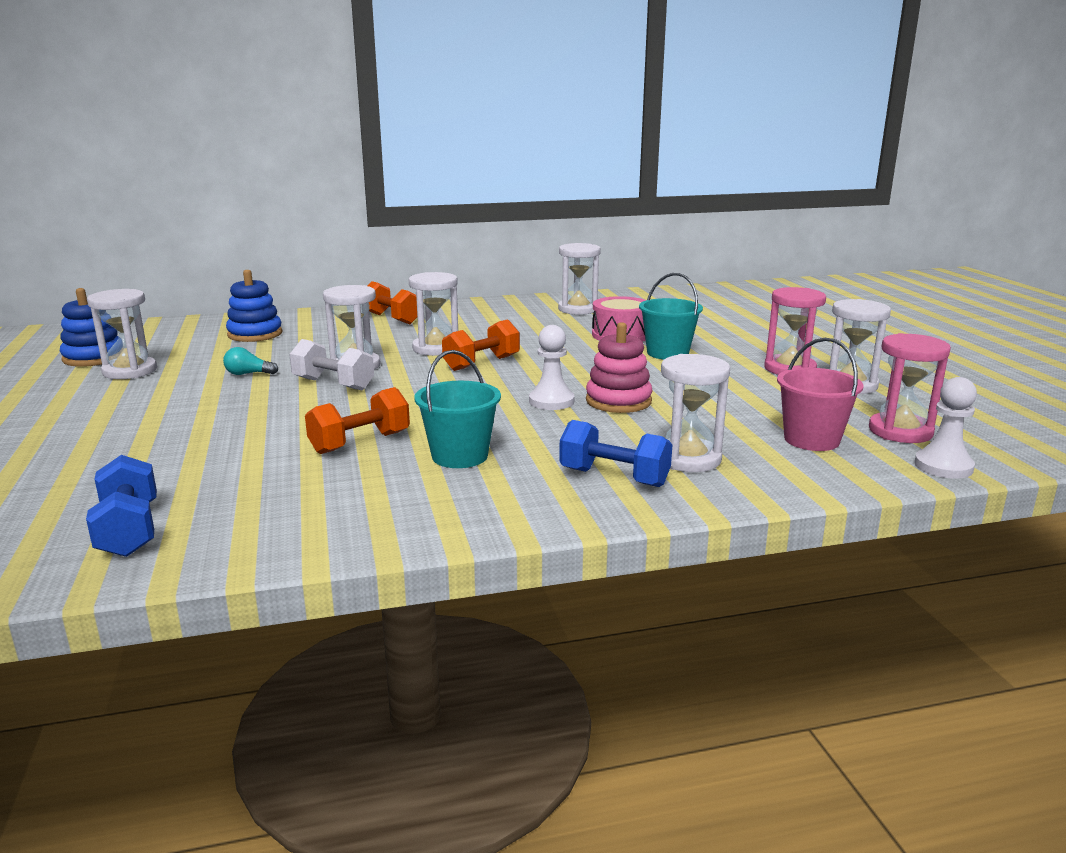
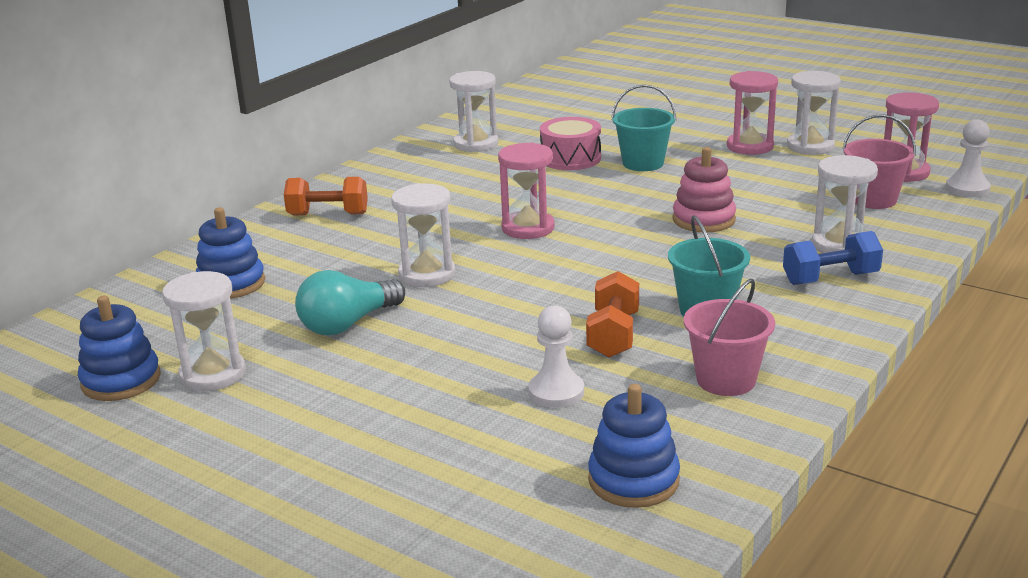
camera: 40 degrees left, 5 degrees up
(129, 530) = (633, 480): blue dumbbell -> blue stacking toy
(248, 374) = (348, 324): turquoise light bulb -> turquoise light bulb, size x1.92
(333, 384) = (455, 299): white dumbbell -> none
(349, 504) = (726, 380): none -> pink bucket
(436, 348) = (453, 229): white hourglass -> none
(481, 363) = (528, 228): orange dumbbell -> pink hourglass
(551, 401) = (661, 239): white pawn -> white pawn (556, 392)

